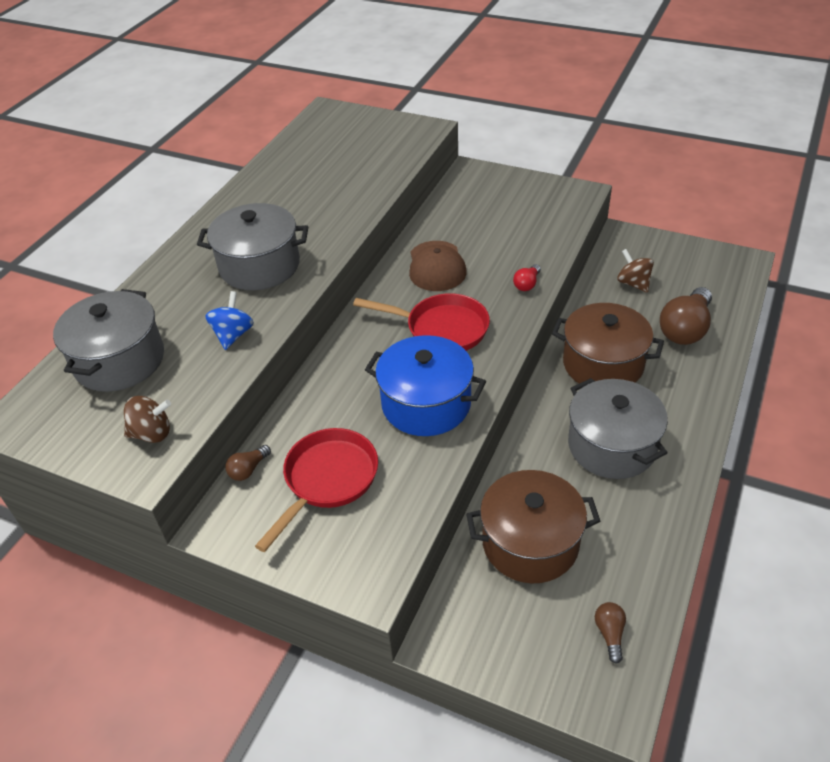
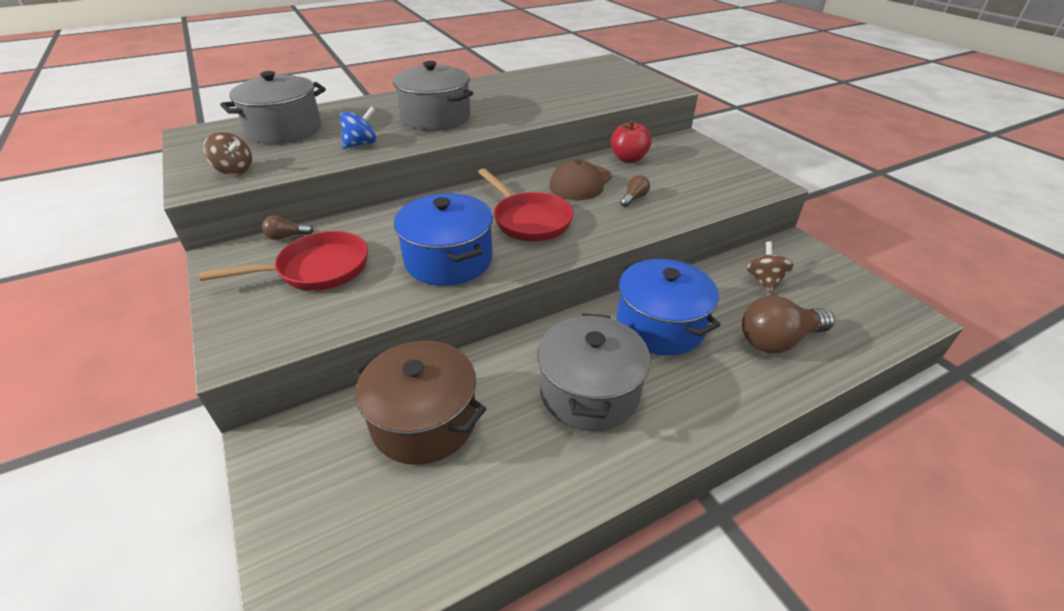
camera: 35 degrees right, 5 degrees down
(446, 219) = (628, 159): none -> red apple
(527, 284) = (637, 223): red light bulb -> none
(603, 364) = (660, 325): brown pot -> blue pot
(610, 634) = (385, 549): brown light bulb -> brown light bulb (634, 198)

